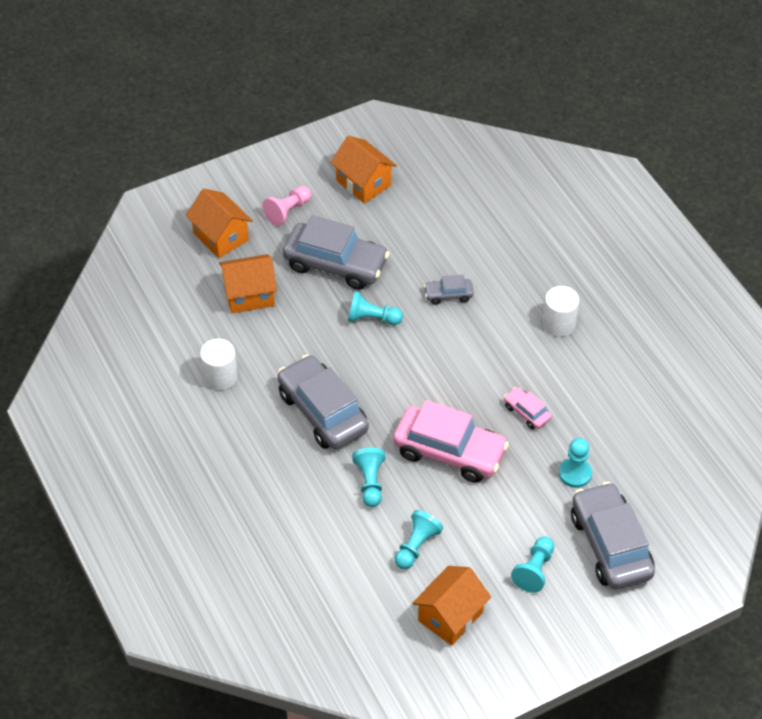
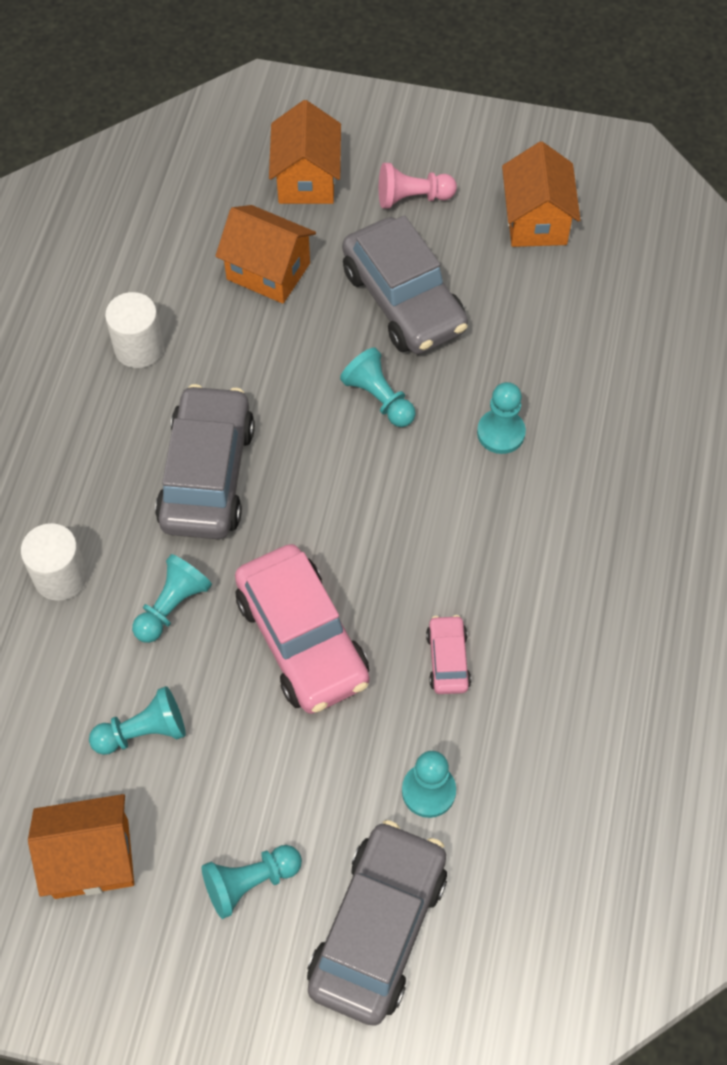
camera: 40 degrees right, 10 degrees up
(448, 295) = (501, 433): grey car -> turquoise pawn
(559, 324) = (605, 570): white cylinder -> white cylinder (60, 576)

